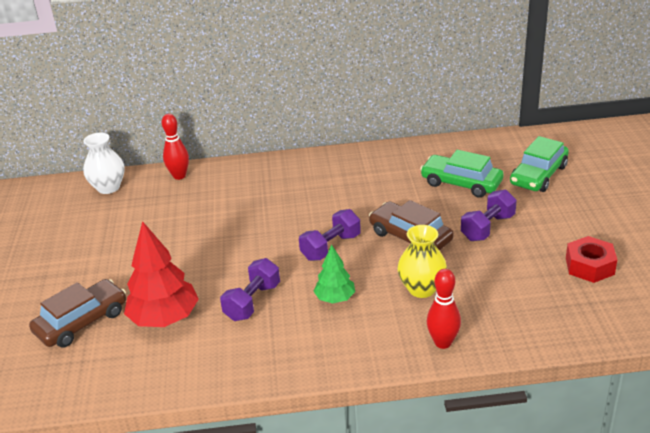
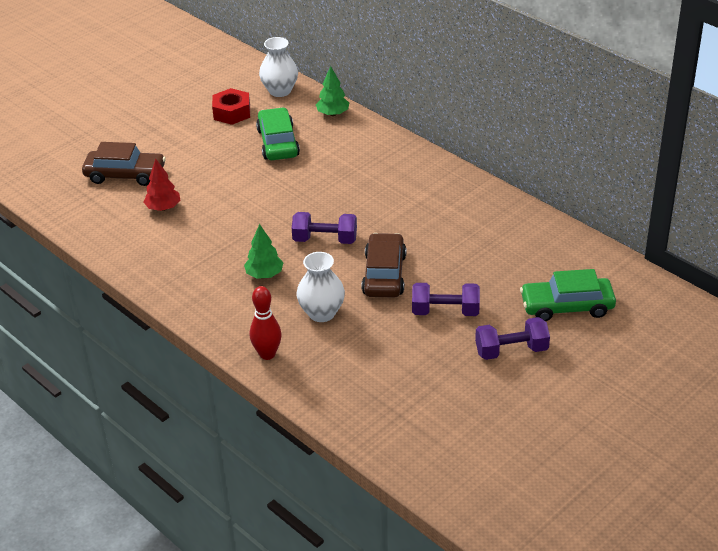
camera: 50 degrees right, 5 degrees up
(165, 318) = (163, 208): red tree -> red tree, size x0.58
(179, 176) = (333, 114): red bowling pin -> green tree
(252, 302) = (220, 237): purple dumbbell -> purple dumbbell (511, 351)
(421, 289) = (321, 313): yellow vase -> white vase
(461, 183) = (497, 266): green car -> green car (278, 143)
(589, 266) = (452, 395): red nut -> red nut (232, 112)

